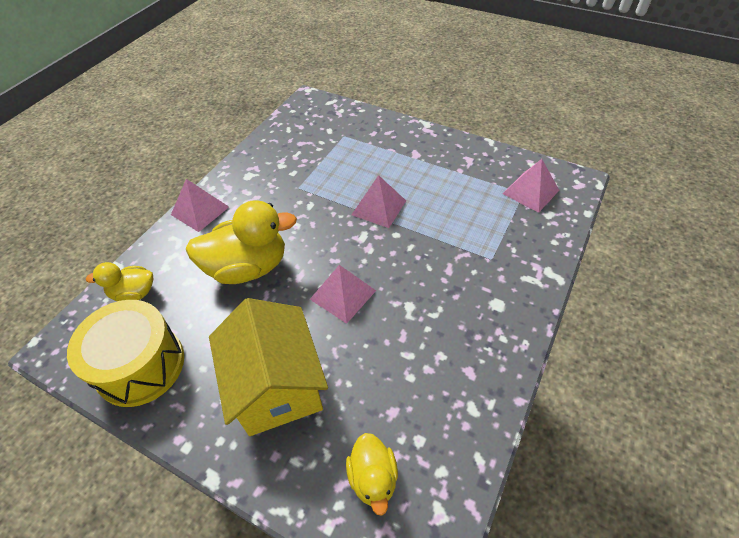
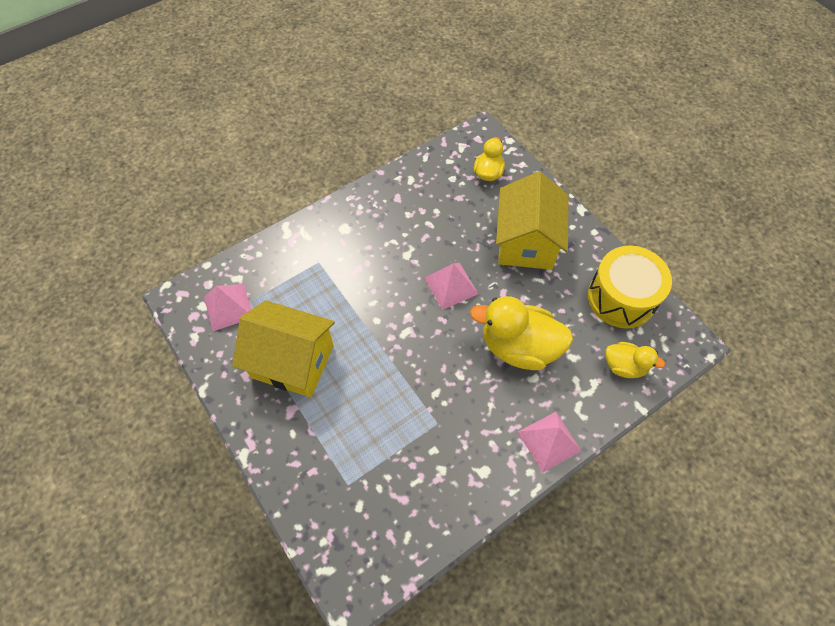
camera: 155 degrees left, 10 degrees up
(378, 207) = (373, 357): pink pyramid -> none
(441, 179) = (292, 361): none -> yellow house

